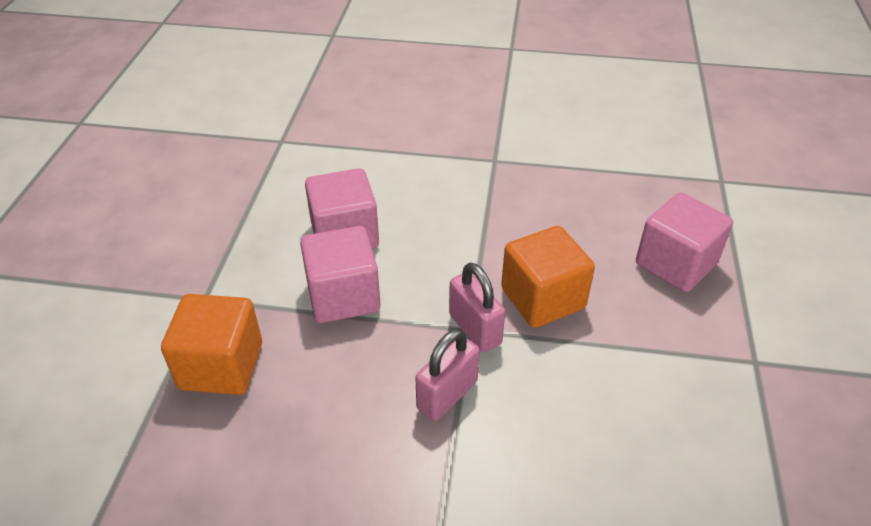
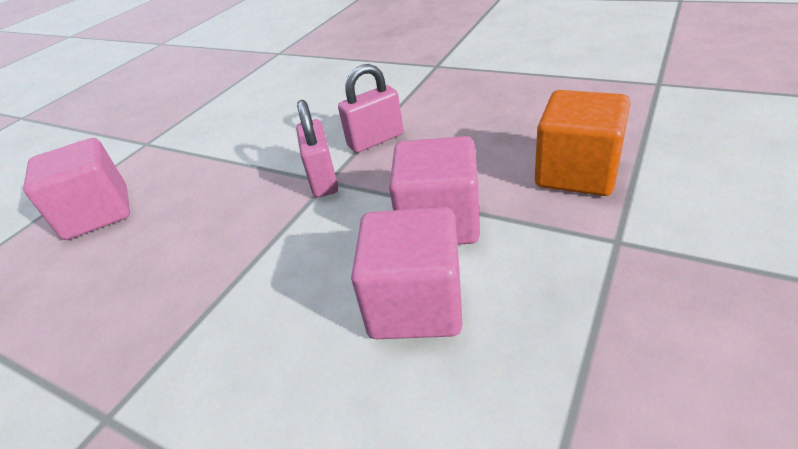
camera: 155 degrees left, 5 degrees down
(542, 298) = (243, 197): orange cube -> none

